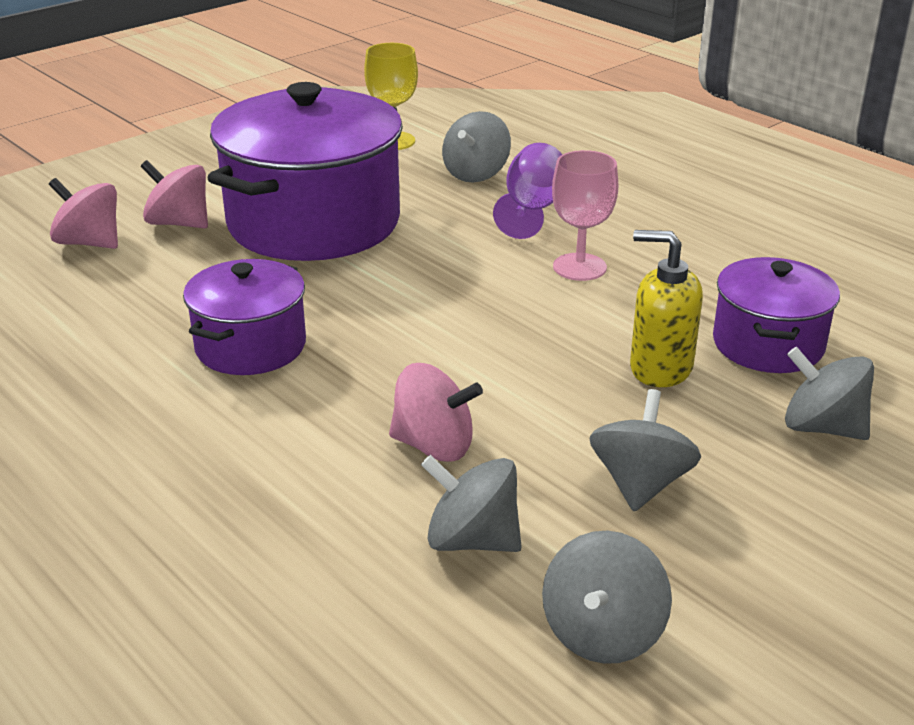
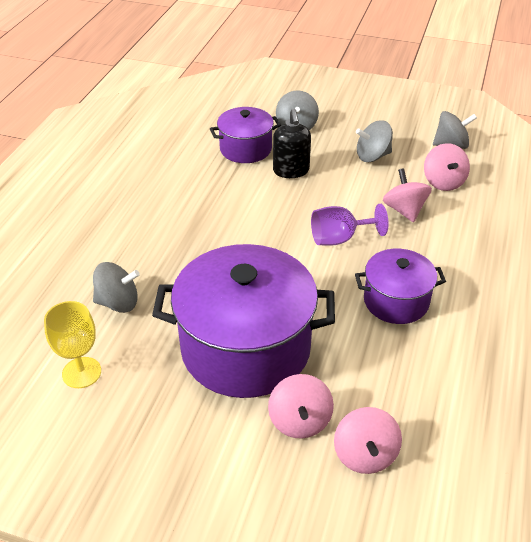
camera: 120 degrees left, 10 degrees up
(472, 540) = (443, 182): grey spinning top -> pink spinning top
(532, 209) = (158, 259): purple goblet -> purple goblet (340, 238)
(579, 267) = (217, 219): pink goblet -> none
(660, 368) = (291, 171): yellow soap dispenser -> black soap dispenser

